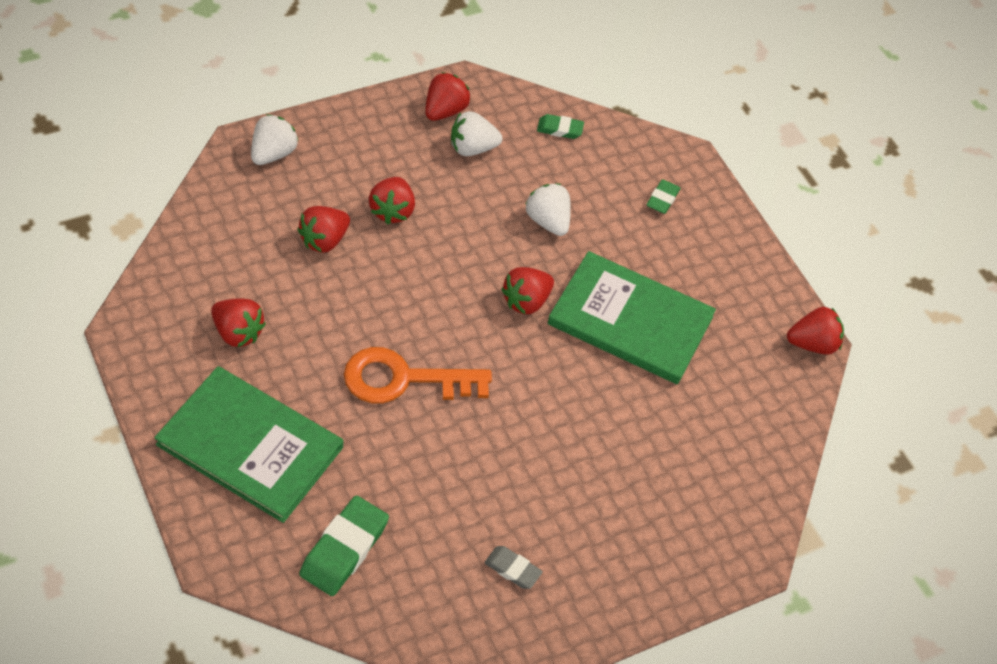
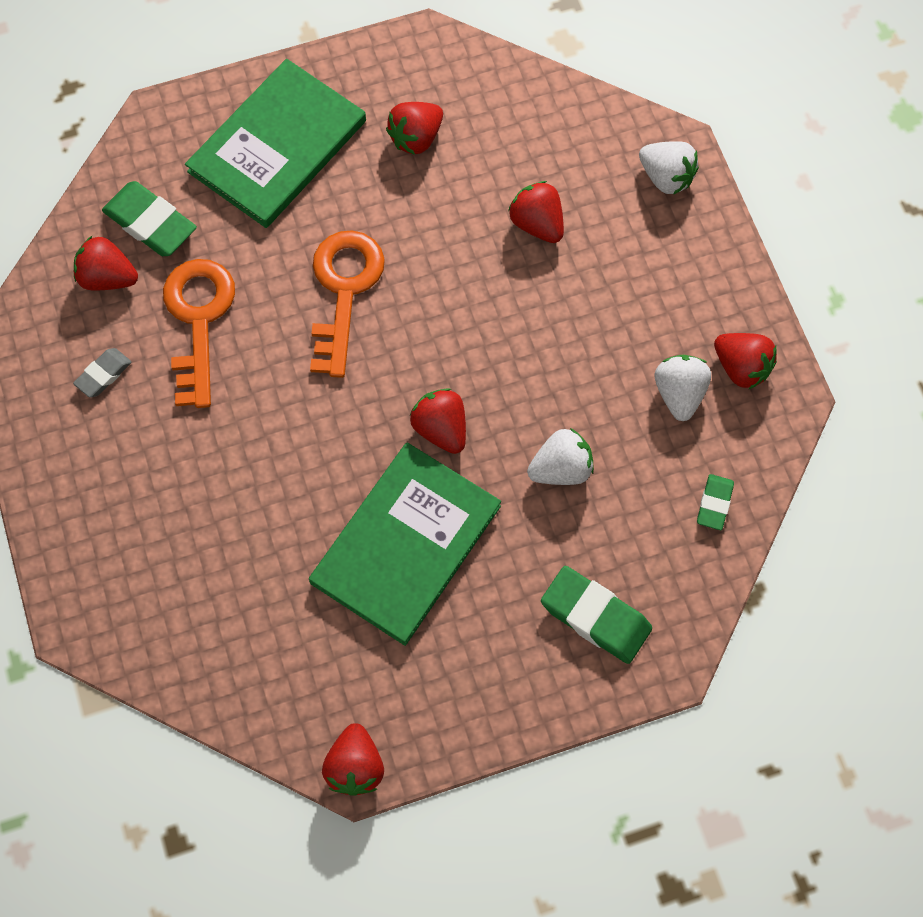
camera: 105 degrees right, 15 degrees up
(392, 211) = (579, 296): red strawberry -> red strawberry (108, 277)
(446, 494) = (199, 320): none -> orange key
(662, 199) = (595, 617): green eraser -> green eraser, size x1.78

